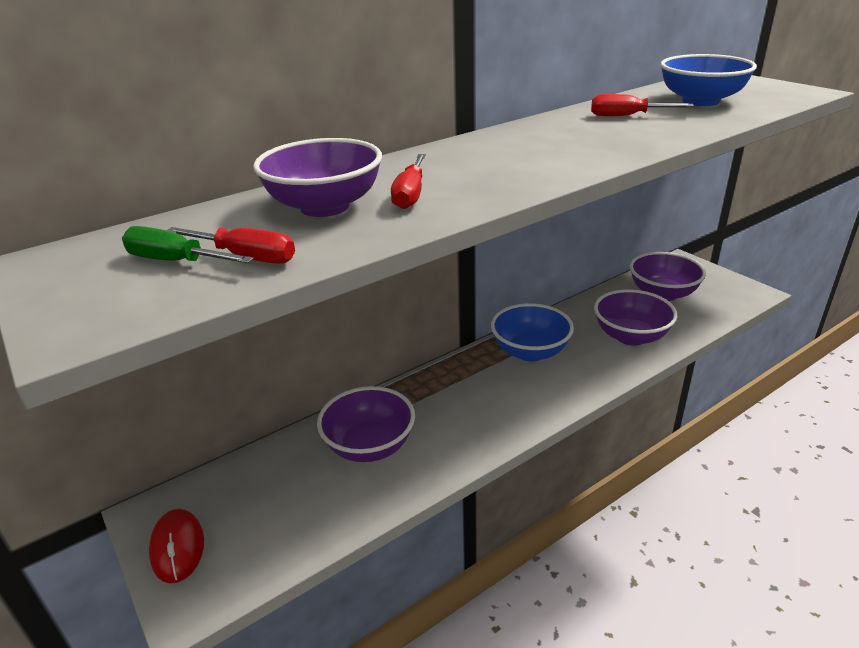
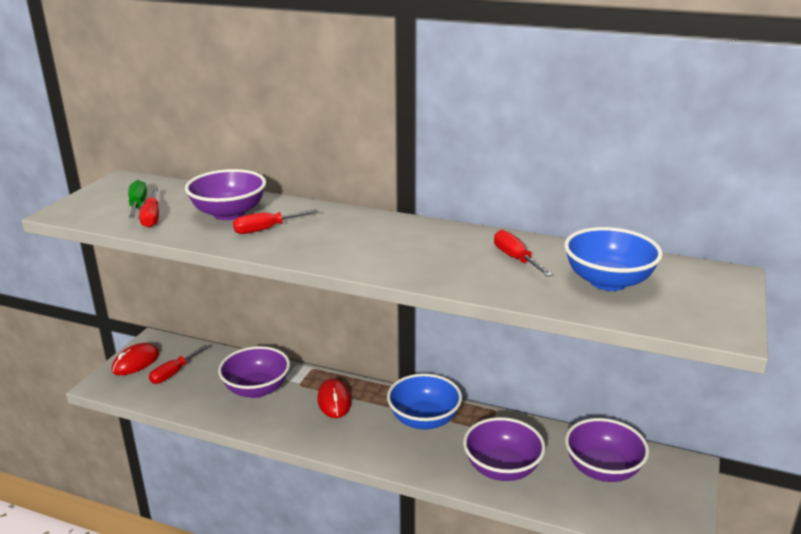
camera: 55 degrees right, 5 degrees down
(252, 513) = (173, 373): none -> red screwdriver
(449, 396) = (334, 401): none -> red mouse

